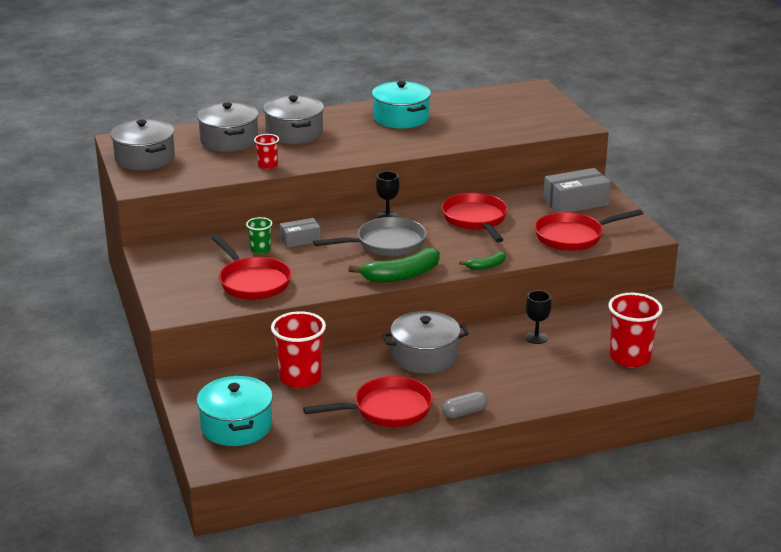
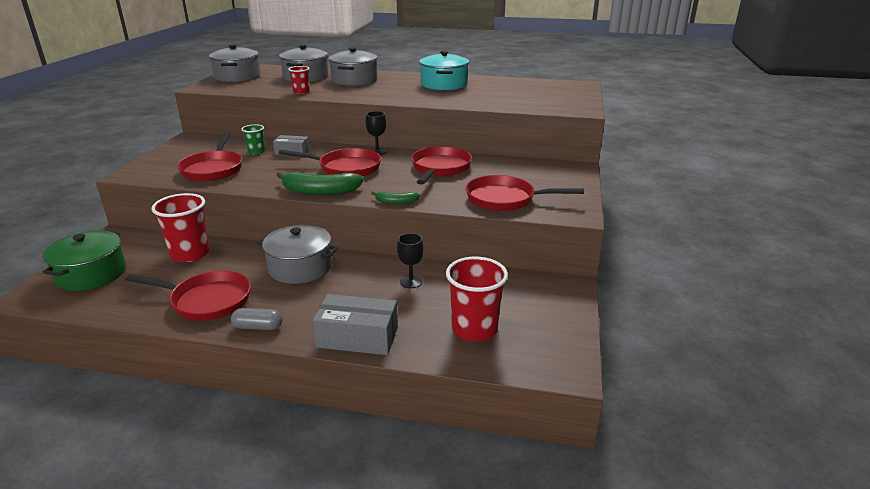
camera: 30 degrees right, 0 degrees up
(236, 426) = (91, 274): turquoise pot -> green pot
(386, 243) = (346, 168): grey pan -> red pan
(575, 202) = (543, 175): grey box -> grey box (357, 337)

